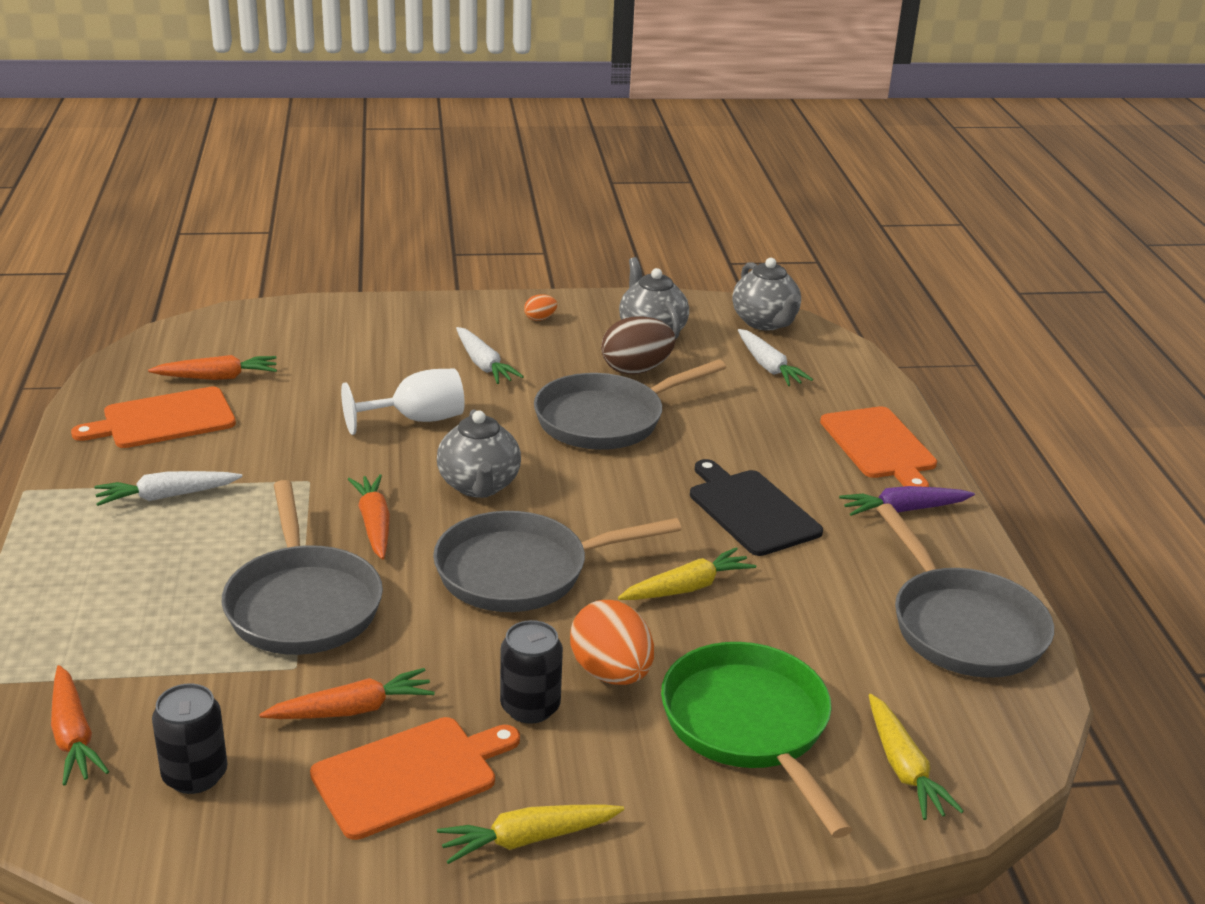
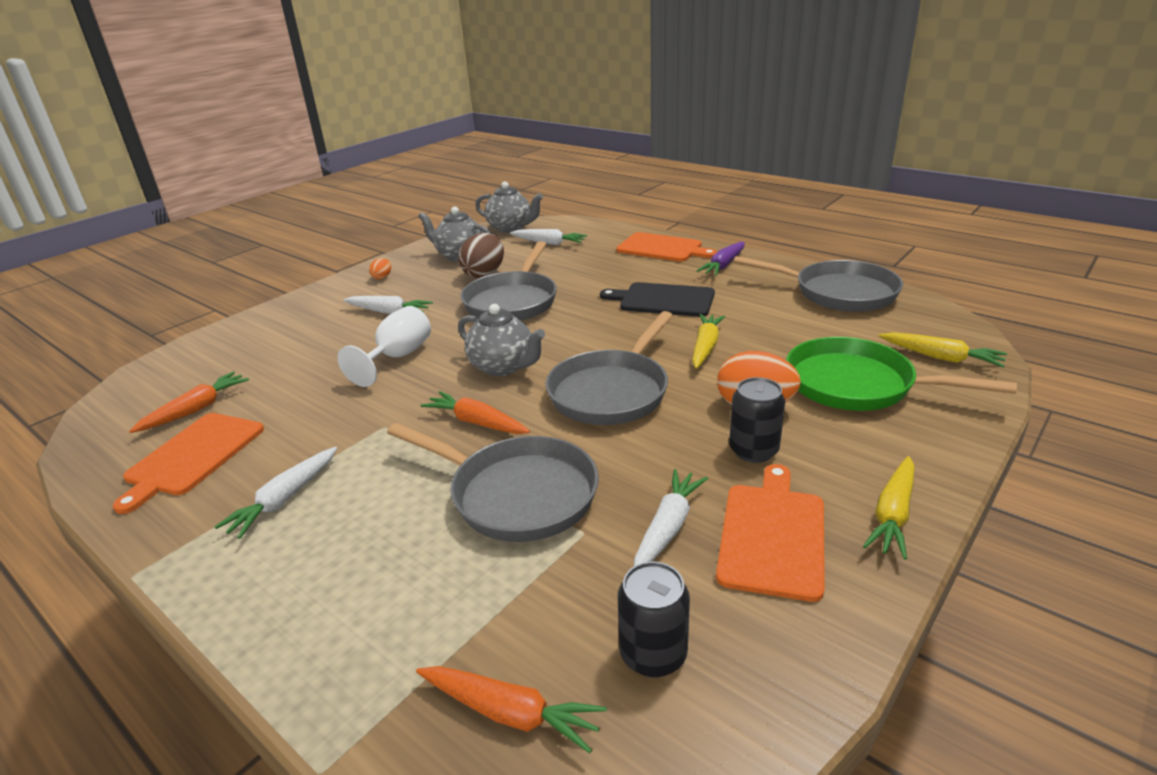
camera: 40 degrees left, 0 degrees up
(352, 710) = (667, 528): orange carrot -> white carrot

